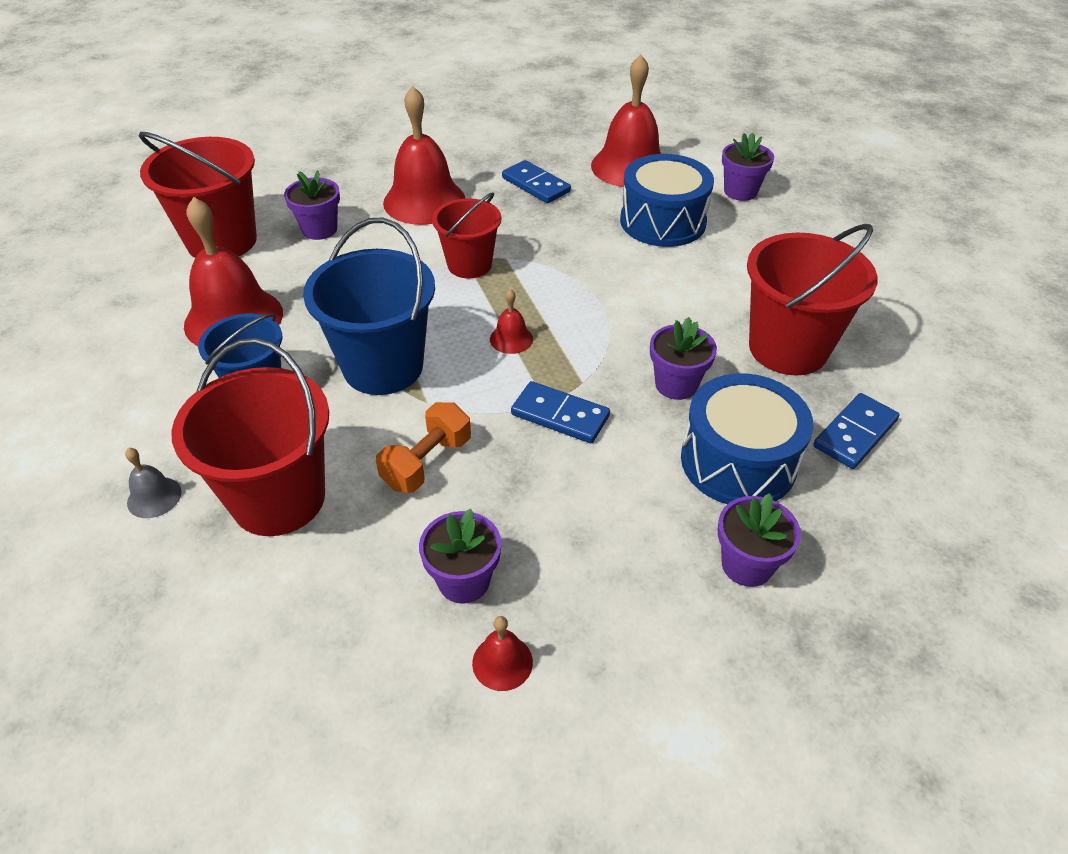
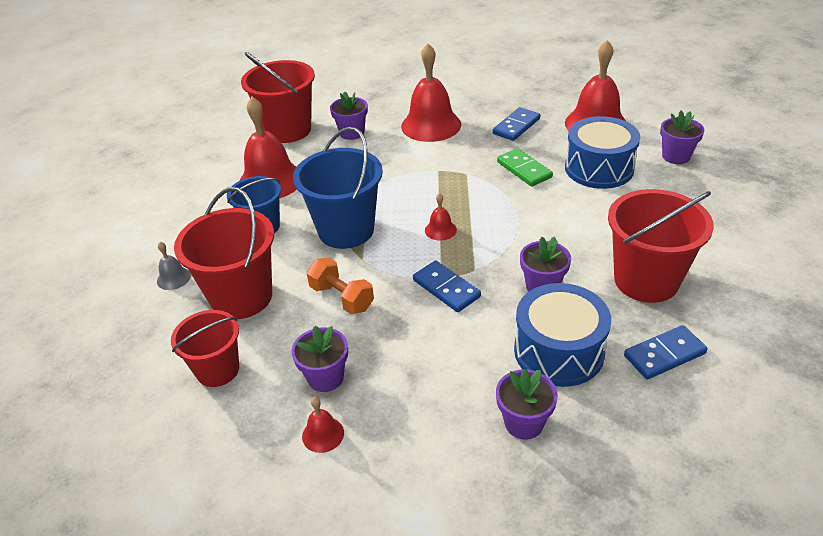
camera: 25 degrees right, 5 degrees down
(427, 463) = (342, 298): orange dumbbell -> orange dumbbell turned 75 degrees clockwise
(469, 265) = (439, 174): red bucket -> red bucket (218, 370)
(536, 185) = (516, 126): blue domino -> blue domino turned 60 degrees clockwise
(575, 239) = (524, 170): none -> green domino

